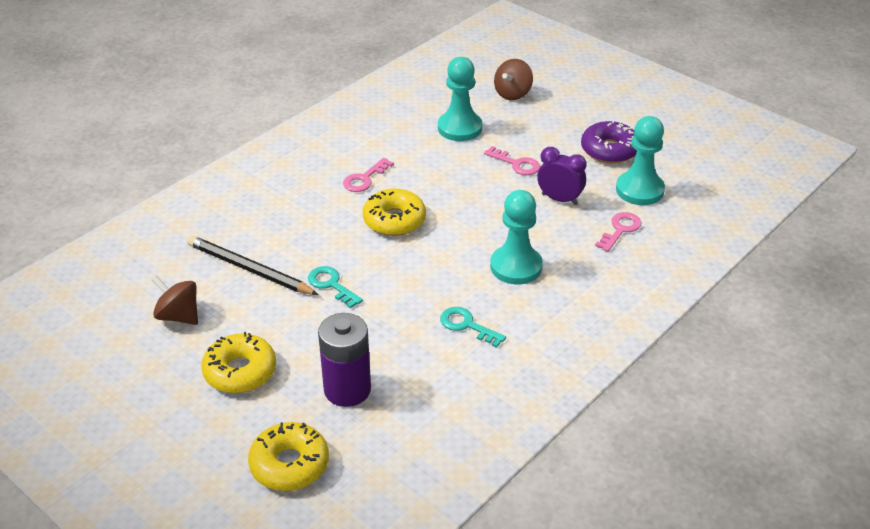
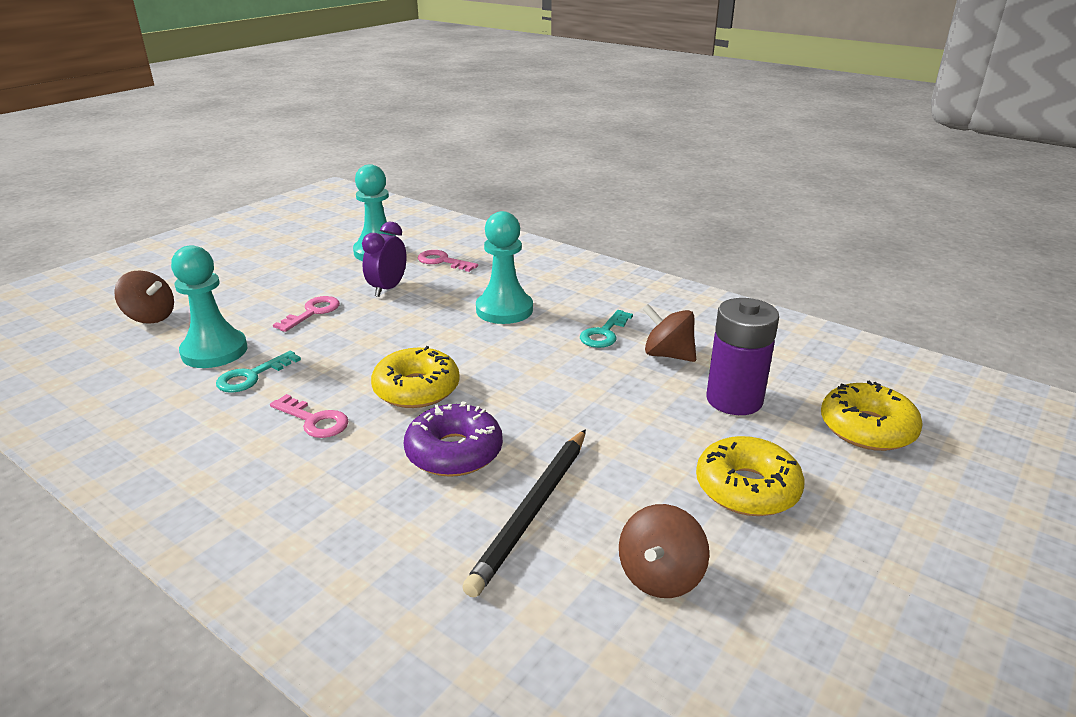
camera: 95 degrees left, 10 degrees down
(331, 285) = (555, 428): turquoise key -> turquoise key (252, 376)
(424, 361) = (668, 355): none -> brown spinning top
(609, 150) = (303, 264): purple donut -> purple donut (454, 452)

